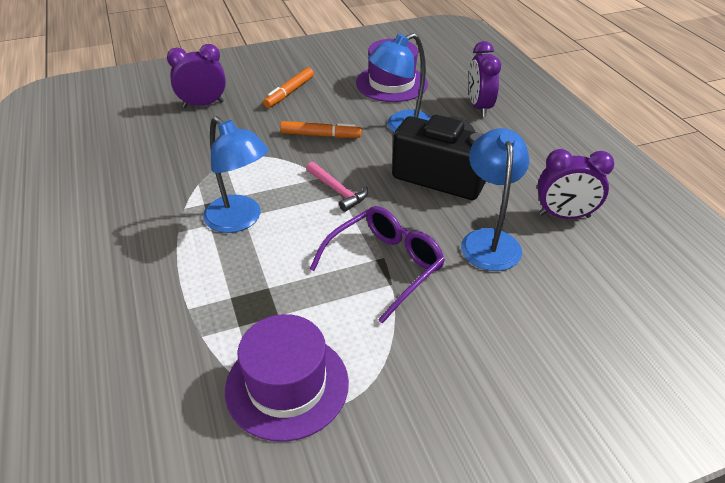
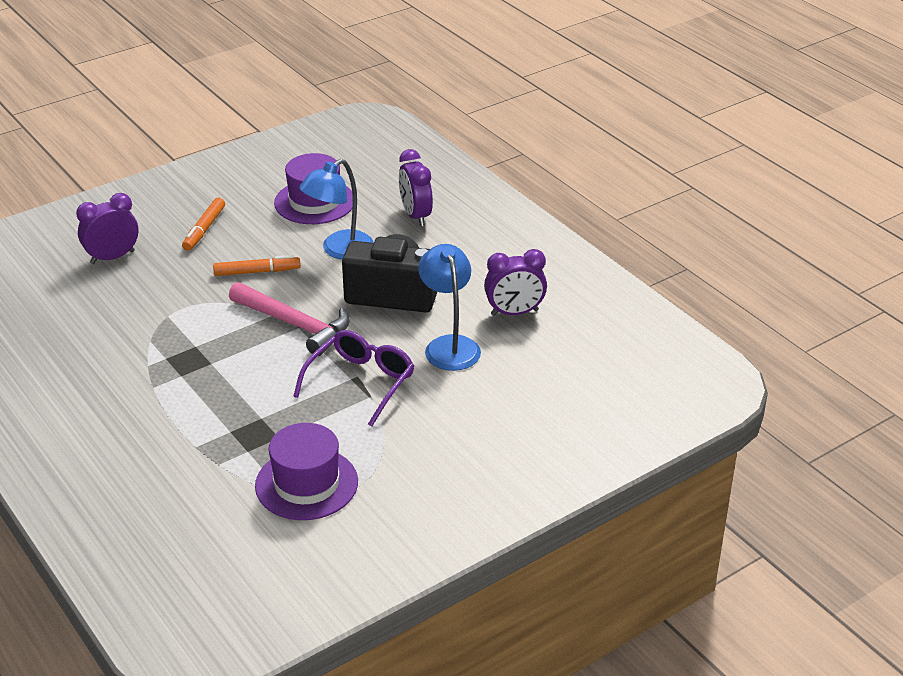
camera: 15 degrees left, 5 degrees down
(240, 220) = (209, 367): blue lamp -> none
(337, 191) = (295, 325): pink hammer -> pink hammer, size x1.74

